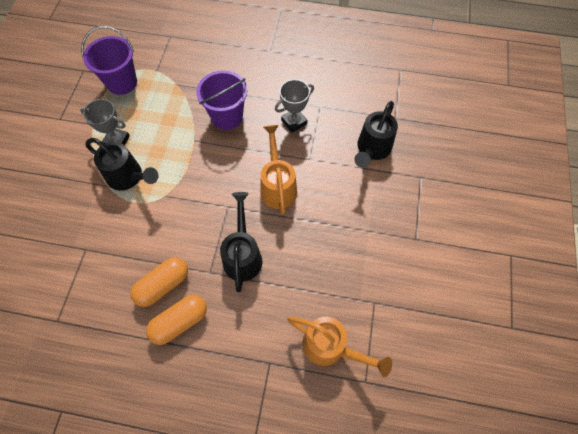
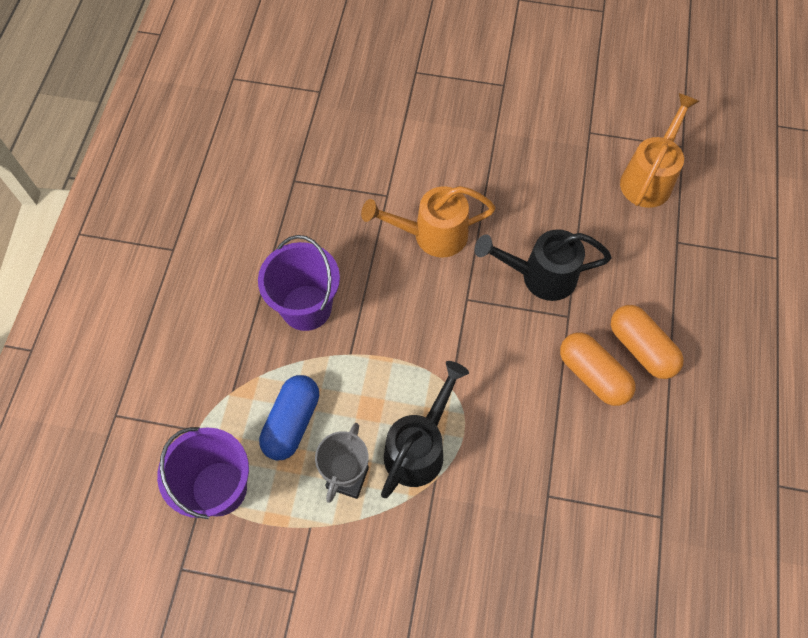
camera: 90 degrees left, 0 degrees up
(154, 113) = (292, 422): none -> blue capsule
(294, 122) = (321, 214): grey trophy -> none
(372, 149) = (372, 120): black watering can -> none

